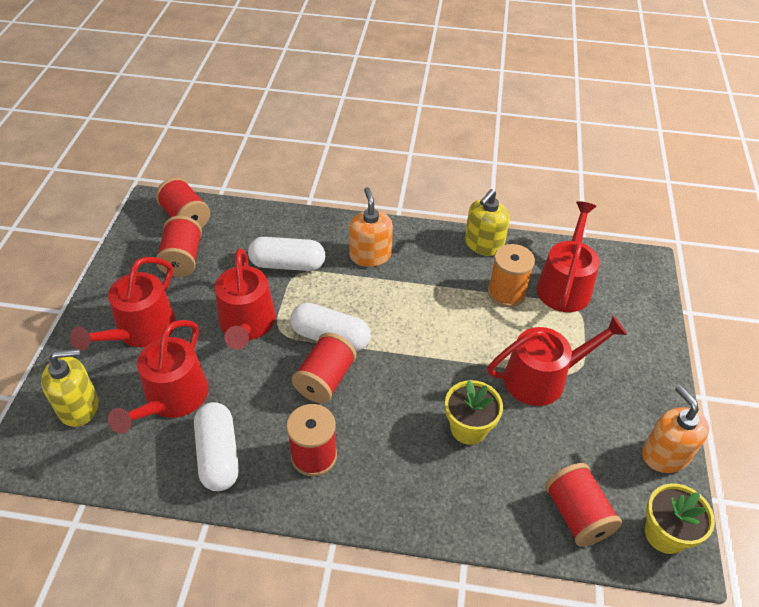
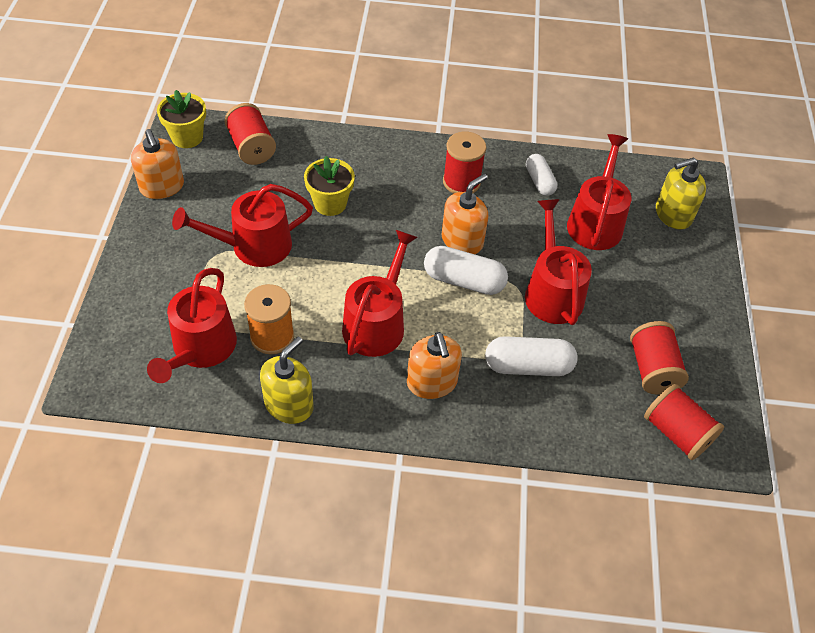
camera: 175 degrees right, 5 degrees up
(141, 330) = (655, 283): red watering can -> red watering can (376, 323)
(218, 455) = (539, 181): white capsule -> white capsule, size x0.65
(325, 379) = (462, 240): red spool -> orange soap dispenser

